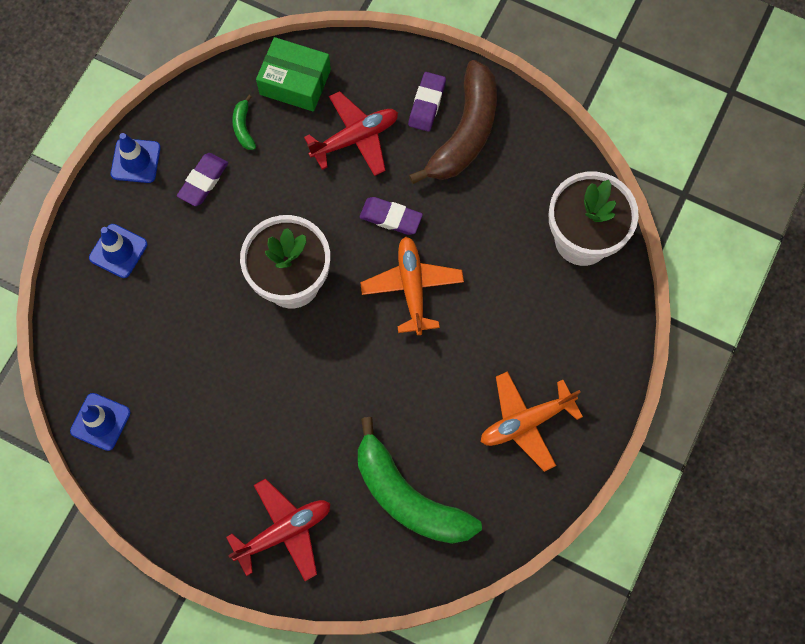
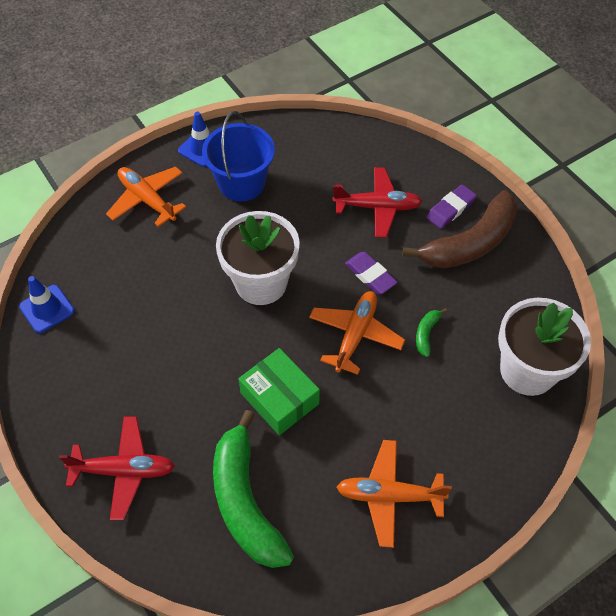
camera: 30 degrees right, 15 degrees down
(118, 251) = (147, 200): blue traffic cone -> orange plane
(203, 181) = (241, 183): purple eraser -> blue bucket
(243, 127) = (296, 162): green banana -> green banana (426, 334)
(295, 82) = (355, 150): green box -> green box (279, 398)

